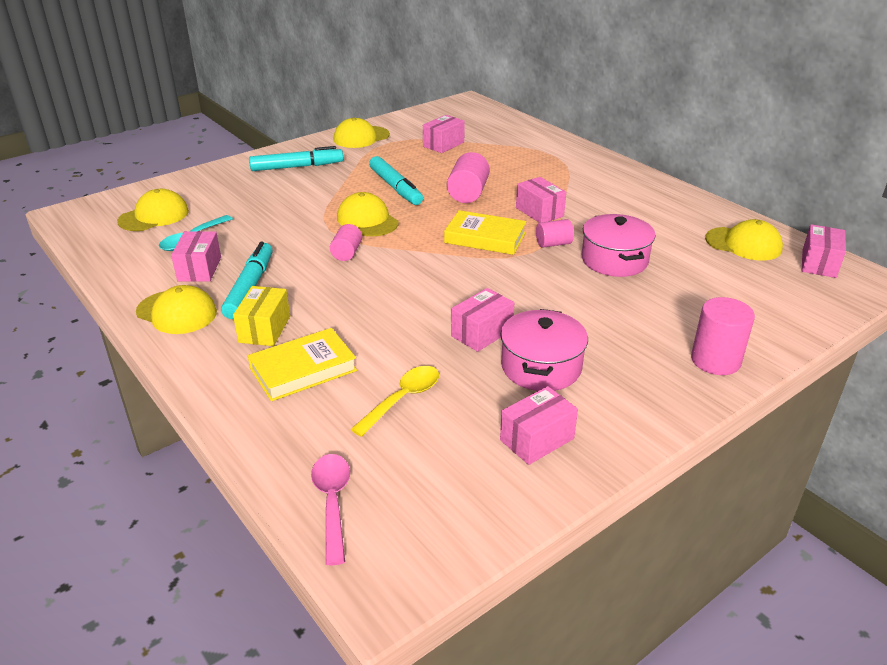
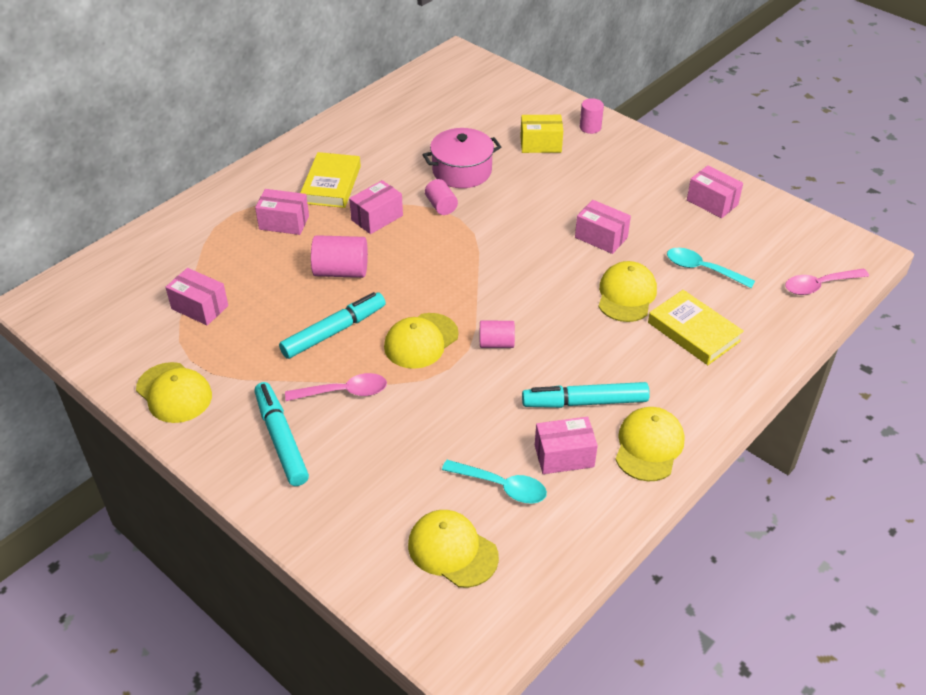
camera: 100 degrees left, 10 degrees up
(264, 329) = (649, 371): yellow box -> yellow box (540, 144)
(328, 188) = (344, 392): none -> pink spoon
(403, 399) = (702, 269): yellow spoon -> turquoise spoon
(485, 238) = (440, 250): yellow book -> yellow book (331, 184)
(541, 367) = (632, 204): pink pot -> none
(715, 360) = (590, 127): pink cylinder -> pink cylinder, size x0.63
(743, 244) = (415, 104): yellow cap -> yellow cap (626, 295)
(819, 263) = (439, 73): pink box -> pink box (284, 222)

